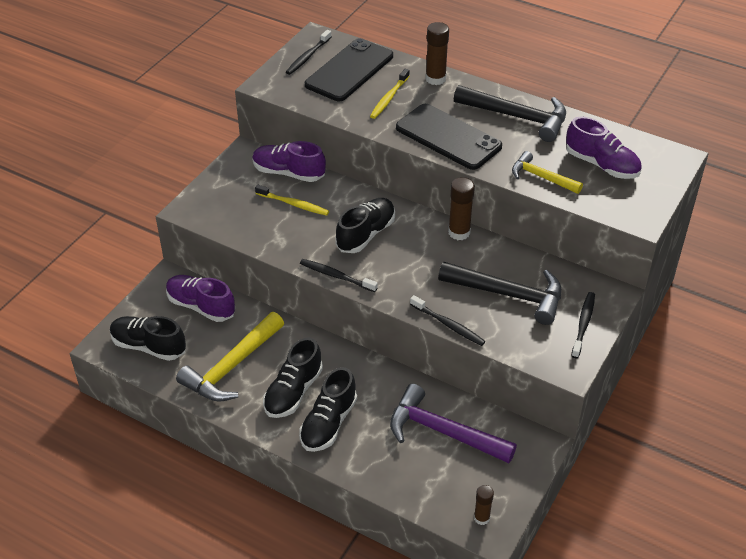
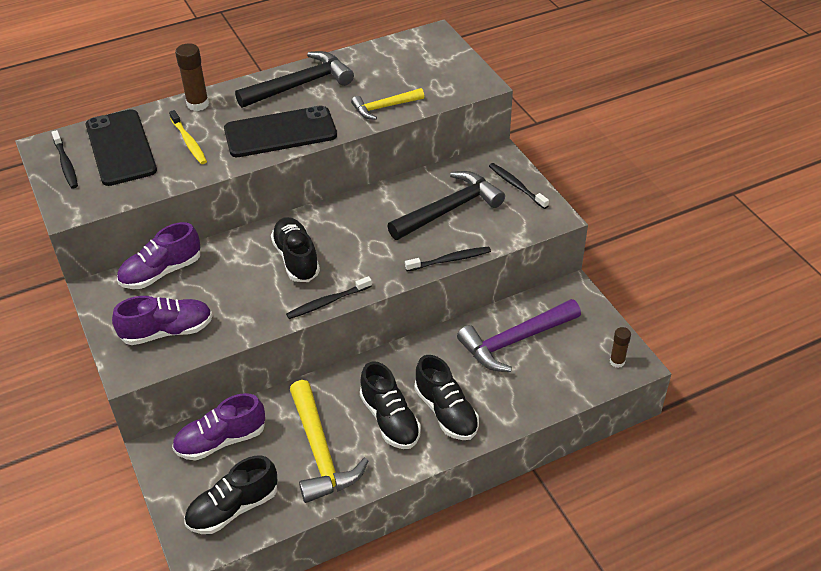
camera: 55 degrees left, 0 degrees up
(293, 204) = (206, 288): yellow toothbrush -> none
(459, 232) = (353, 202): brown glue stick -> none
(601, 165) = (403, 72): purple shoe -> purple shoe (167, 331)

